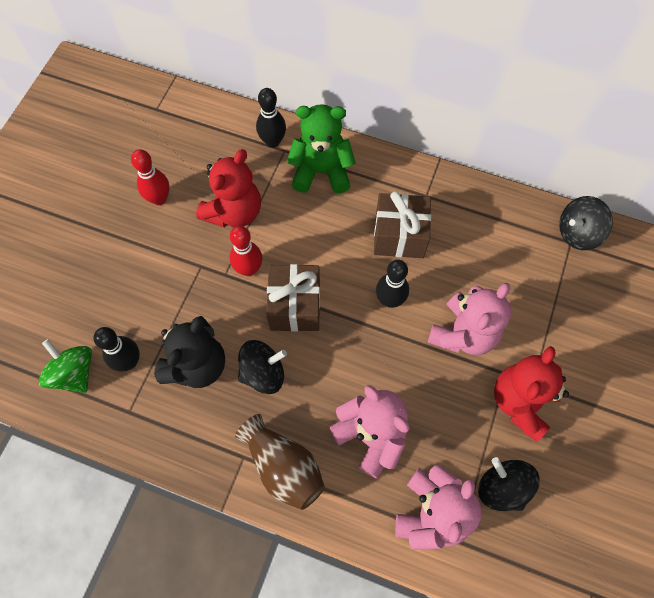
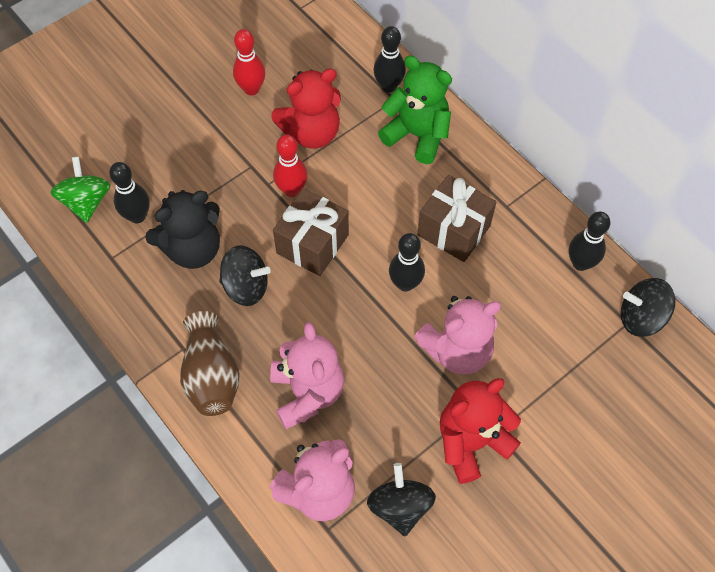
camera: 30 degrees right, 5 degrees down
(509, 213) = (580, 263): none -> black bowling pin

